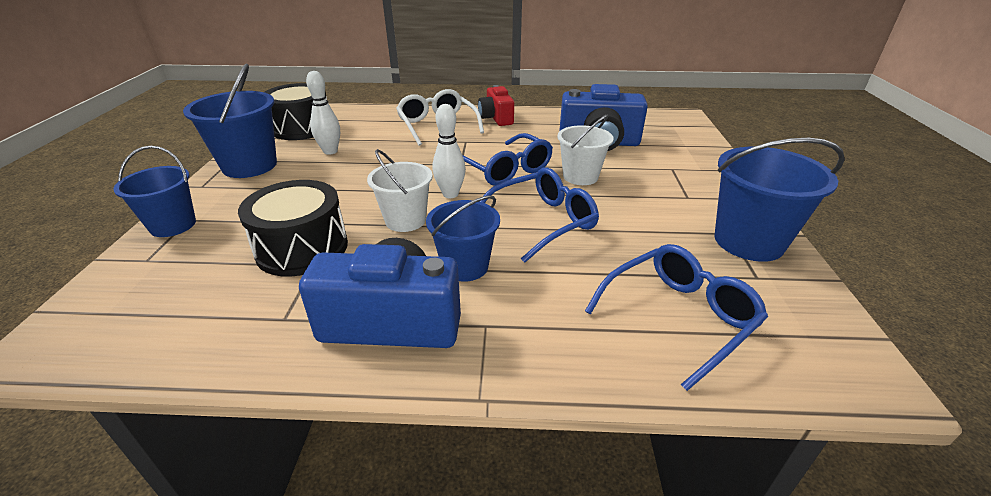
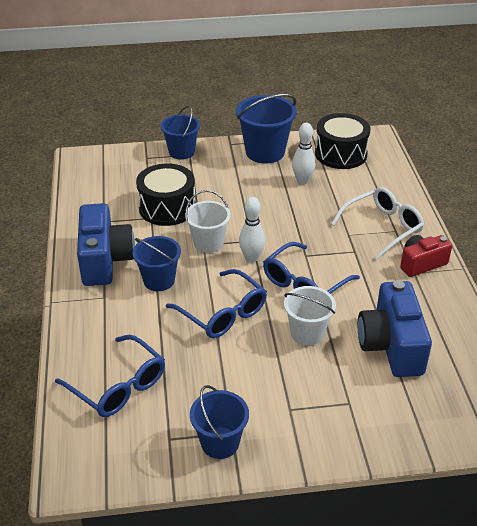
camera: 80 degrees right, 5 degrees up
(748, 241) = (220, 443): blue bucket -> blue bucket, size x0.66

